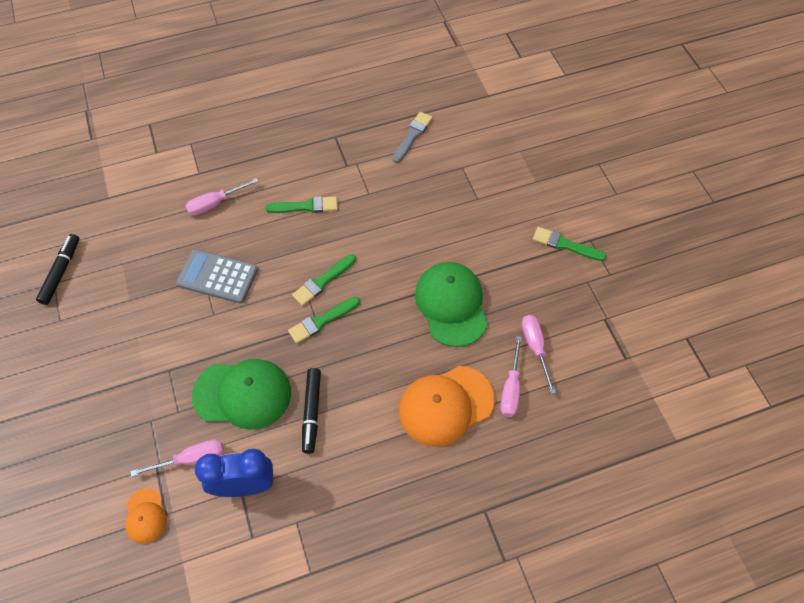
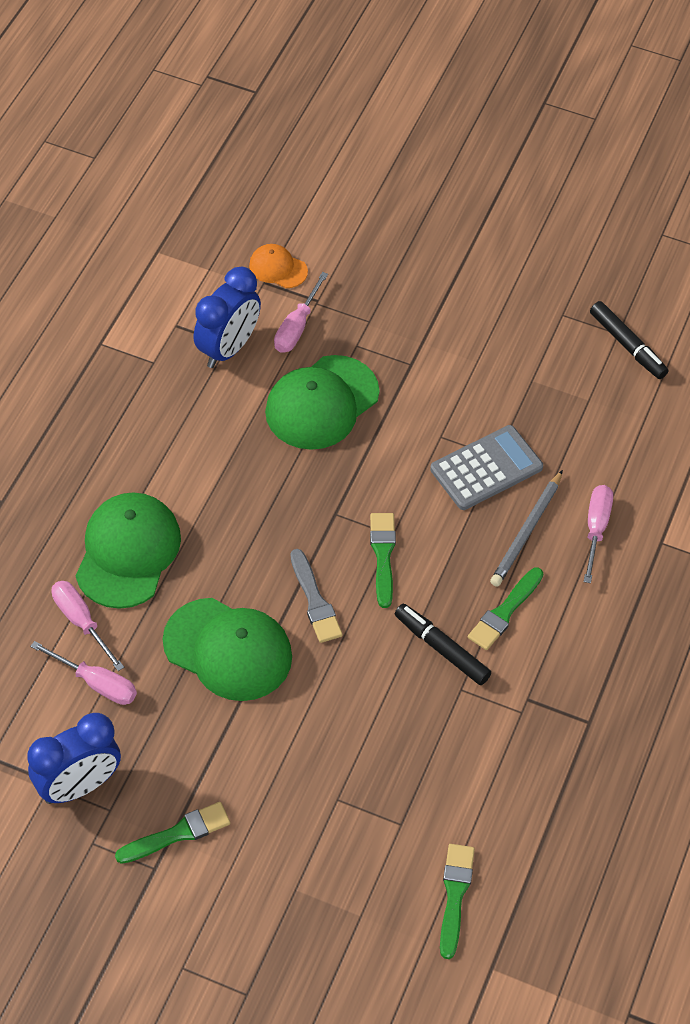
camera: 130 degrees right, 5 degrees down
(245, 230) = (527, 531): none -> grey pencil
(312, 412) = (243, 442): black marker -> black marker (441, 648)
(322, 321) = (334, 520): green brush -> green brush (455, 895)
(412, 136) = (507, 810): grey brush -> grey brush (315, 601)
(446, 405) = (128, 552): orange cap -> green cap
(592, 305) = (79, 786): none -> blue clock

